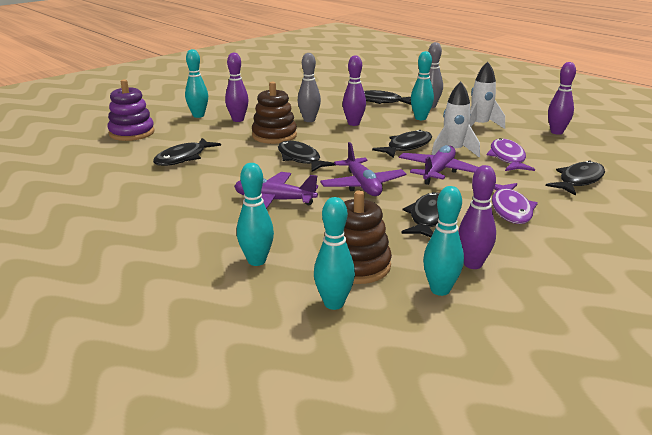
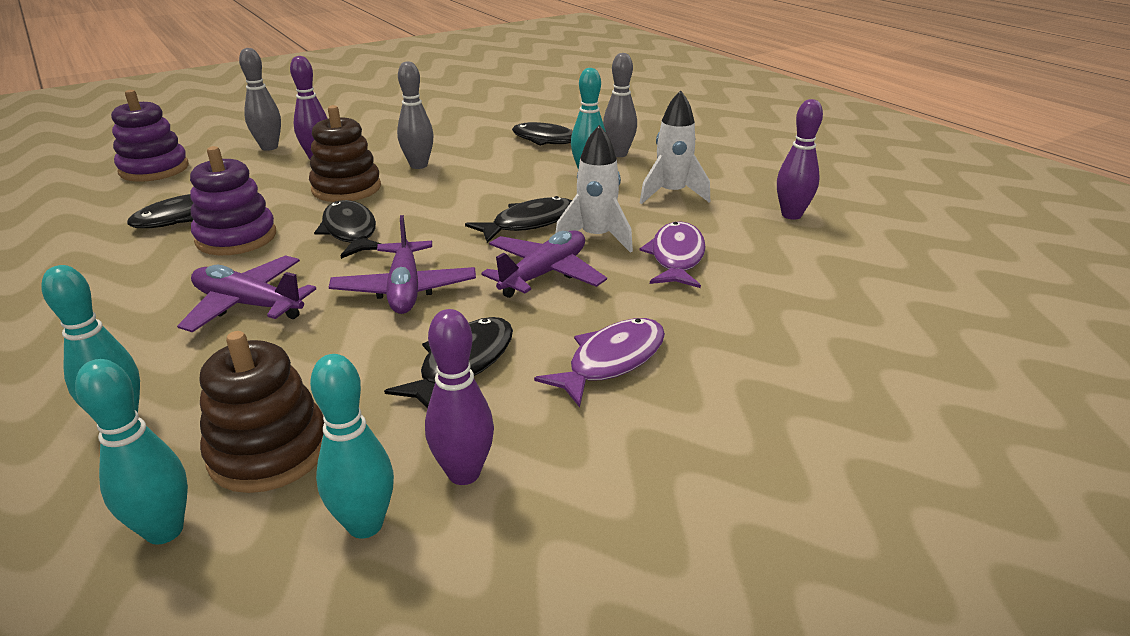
camera: 10 degrees right, 5 degrees up
(198, 115) = (269, 147): turquoise bowling pin -> grey bowling pin
(230, 167) = (236, 237): none -> purple stacking toy
(353, 123) = (479, 176): purple bowling pin -> none
(510, 209) = (611, 361): purple fish -> purple fish turned 150 degrees counterclockwise
(579, 180) = (770, 313): black fish -> none

